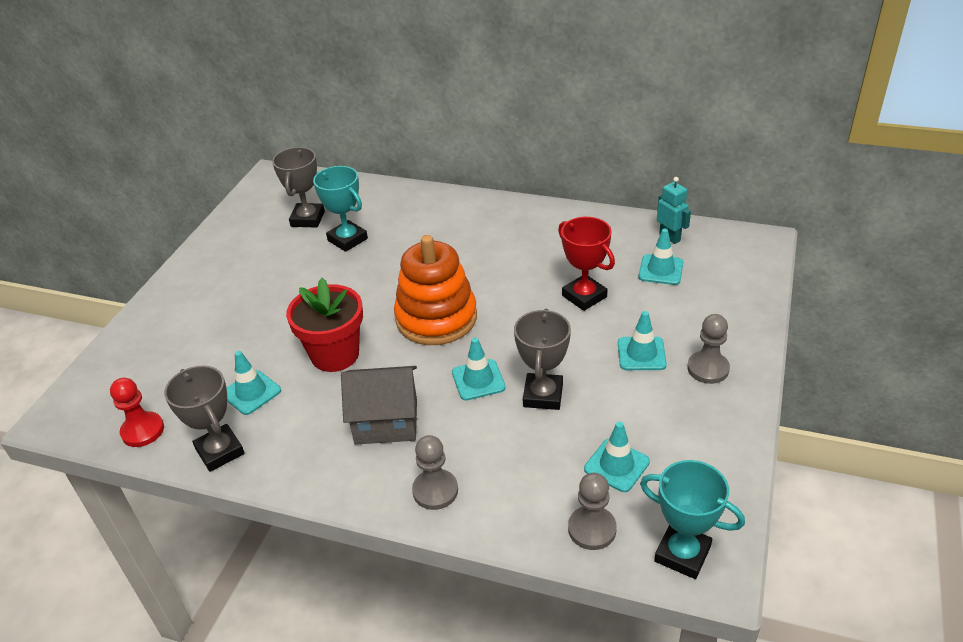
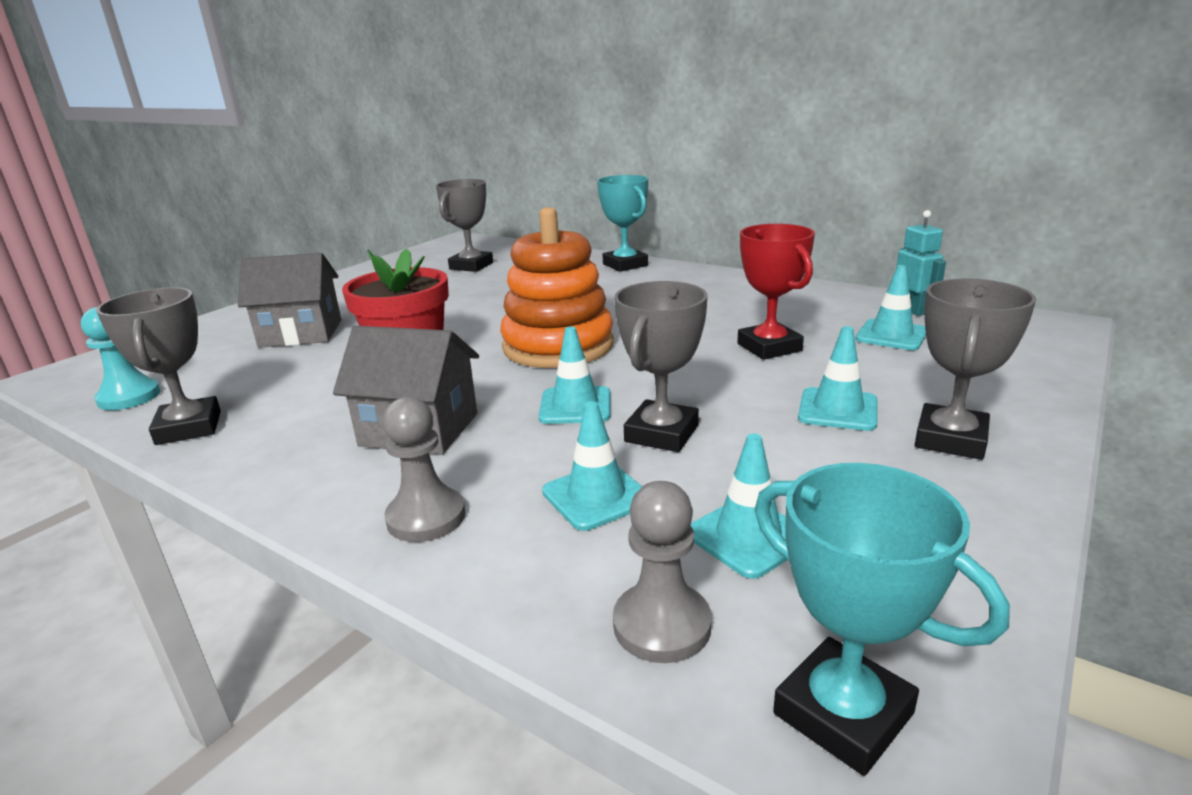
camera: 15 degrees right, 15 degrees down
(143, 431) = (129, 397): red pawn -> turquoise pawn
(222, 335) = (301, 333): none -> grey house
(251, 392) = (282, 381): turquoise traffic cone -> turquoise traffic cone (596, 496)
(347, 239) = (501, 281): turquoise trophy -> turquoise trophy (625, 265)
(708, 369) = (950, 439): grey pawn -> grey trophy

